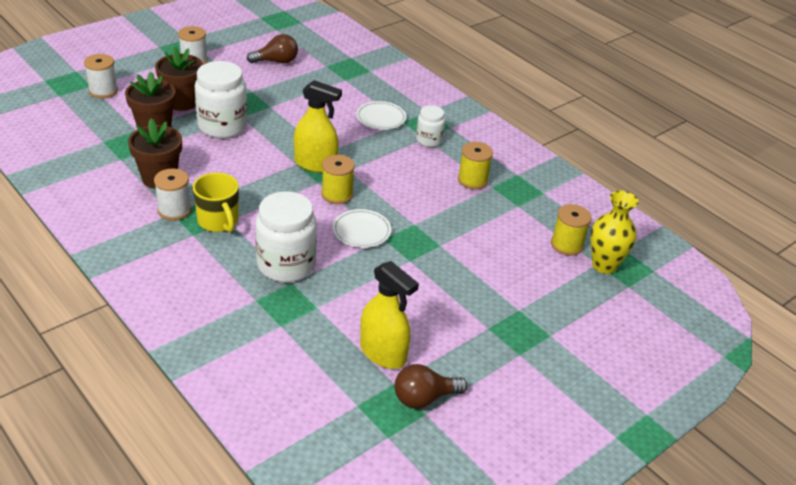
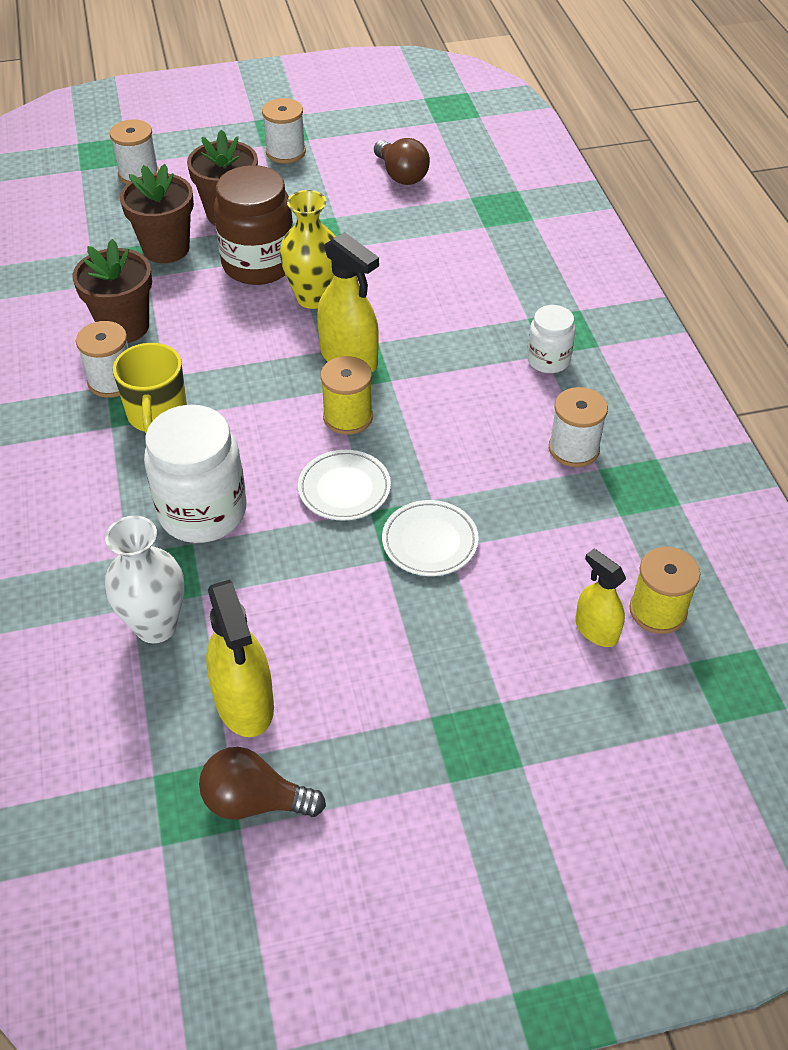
camera: 30 degrees right, 10 degrees up
(222, 126) = (258, 264): white jar -> brown jar
(276, 61) = (401, 175): brown light bulb -> brown light bulb turned 45 degrees clockwise
(302, 331) = (156, 626): none -> white vase
(381, 118) = (497, 304): white plate -> white plate (430, 541)
(472, 180) = (573, 449): yellow spool -> white spool
(543, 262) = (596, 630): none -> yellow spray bottle
(604, 265) = (699, 669): yellow vase -> yellow vase (313, 298)

